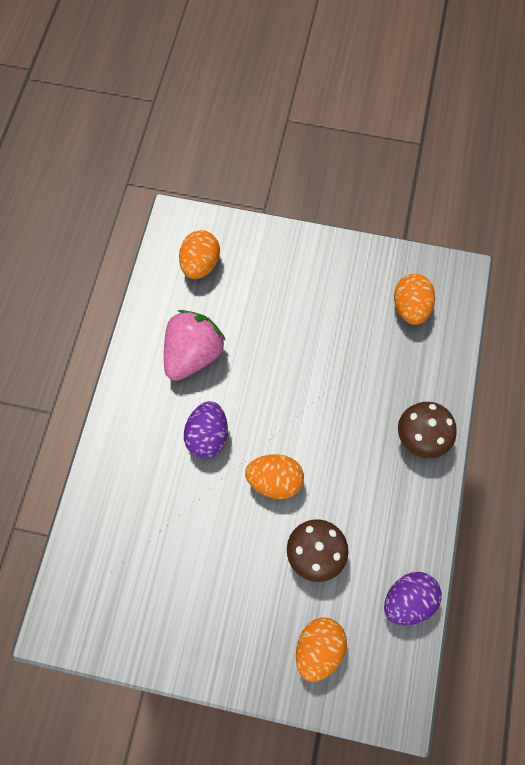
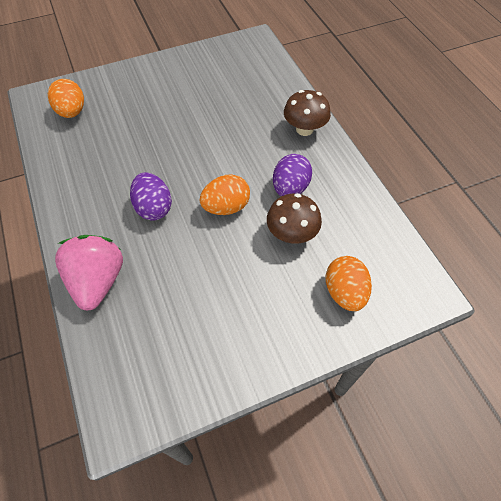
camera: 35 degrees left, 10 degrees down
(193, 354) = (105, 165): pink strawberry -> pink strawberry (98, 281)
(408, 601) = (377, 223): purple egg -> purple egg (290, 188)
(410, 308) = (239, 68): orange egg -> none

